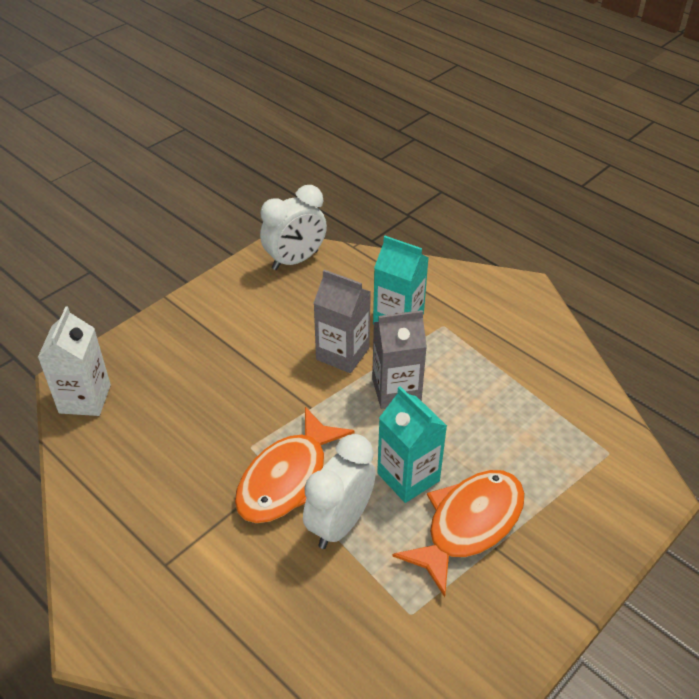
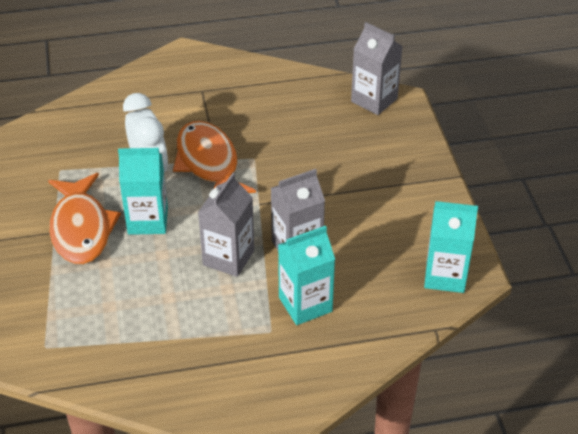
camera: 125 degrees right, 0 degrees up
(85, 399) = (374, 100): white carton -> grey carton
(295, 260) = (445, 276): white clock -> turquoise carton

